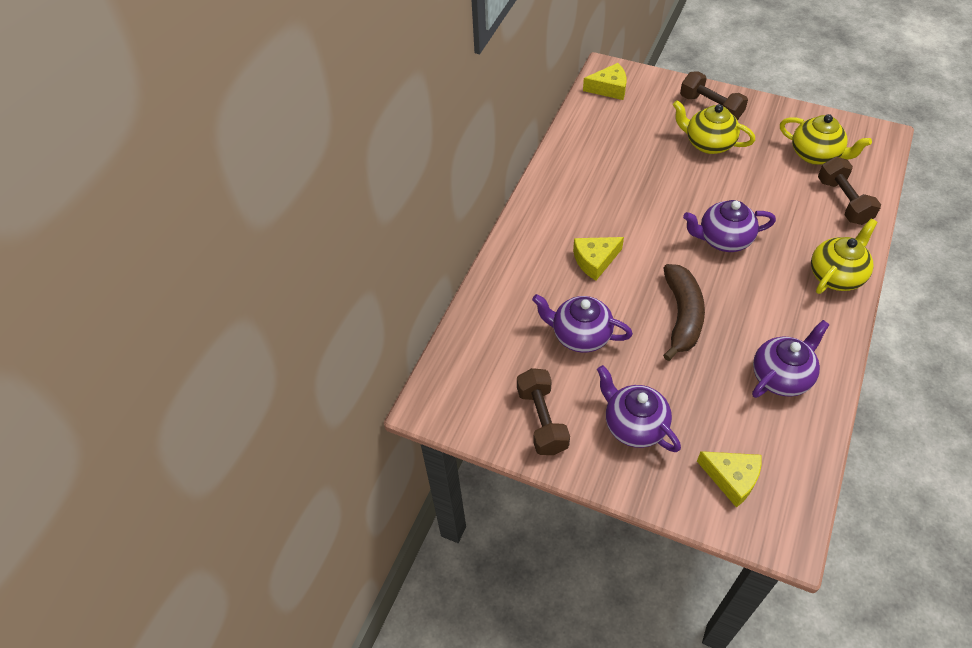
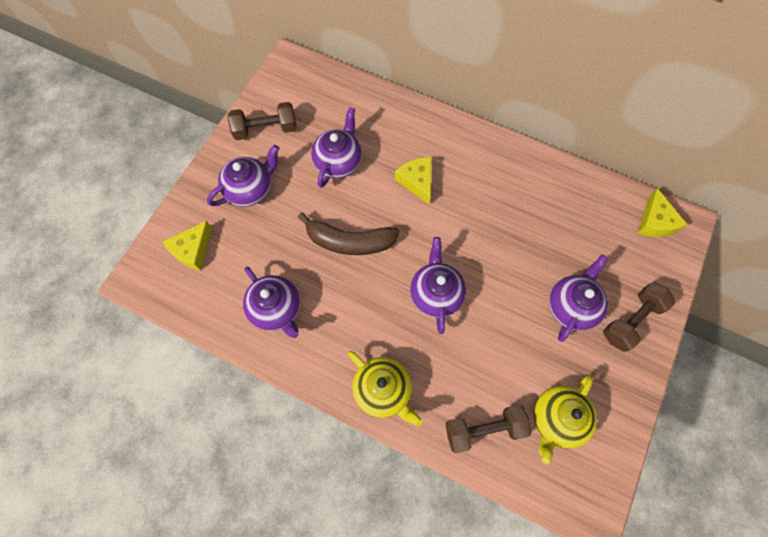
camera: 90 degrees right, 15 degrees up
(708, 144) = (571, 306): yellow teapot -> purple teapot

